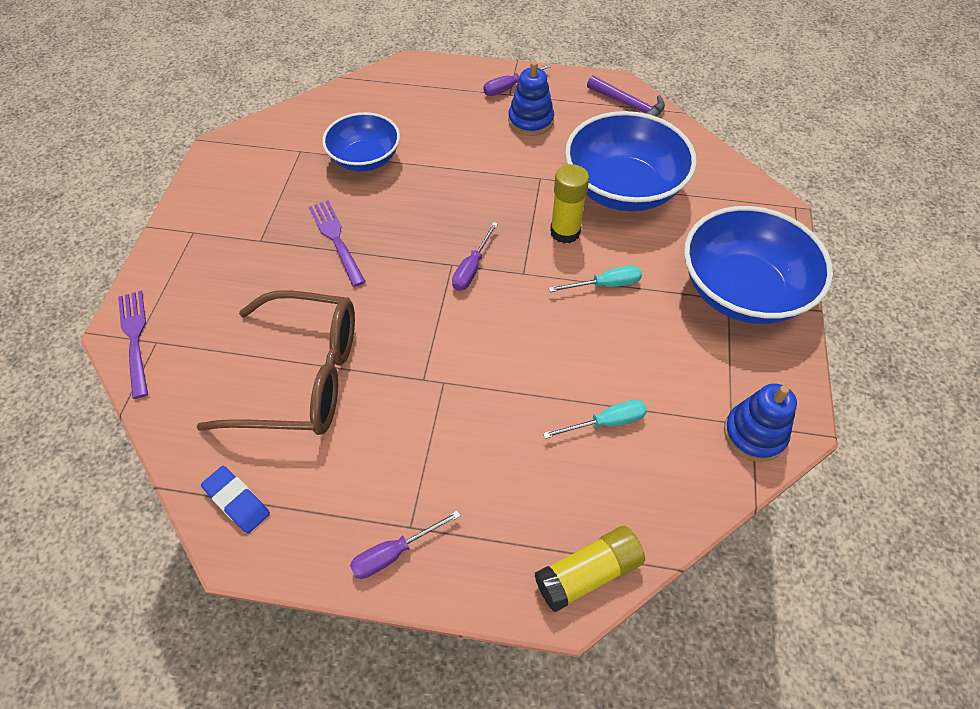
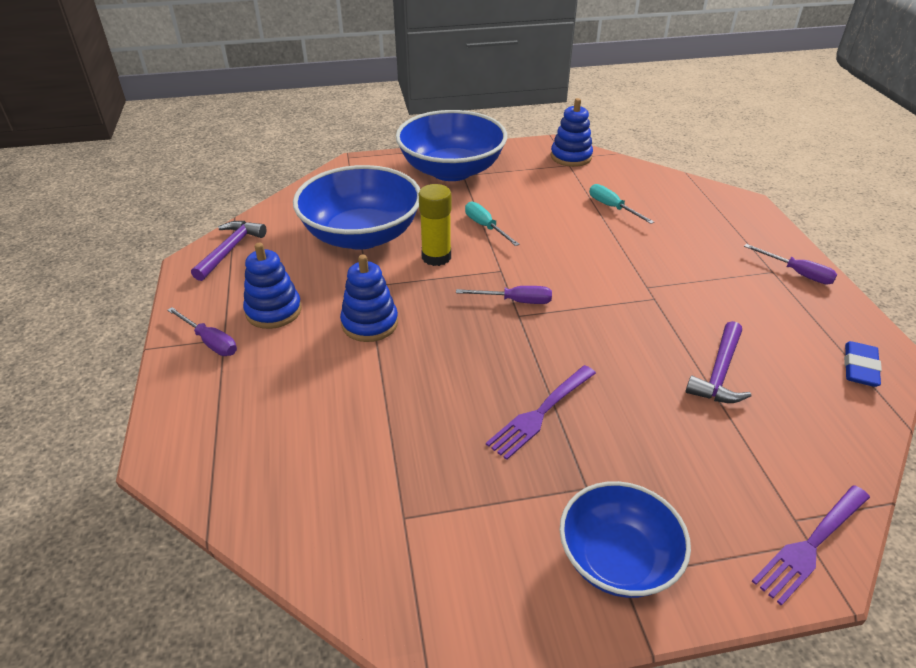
camera: 110 degrees left, 15 degrees down
(303, 377) = (719, 373): brown glasses -> purple hammer
(365, 159) = (393, 436): blue bowl -> blue bowl (617, 559)
(488, 170) = (370, 323): none -> blue stacking toy
(588, 573) = (721, 198): yellow glue stick -> none

